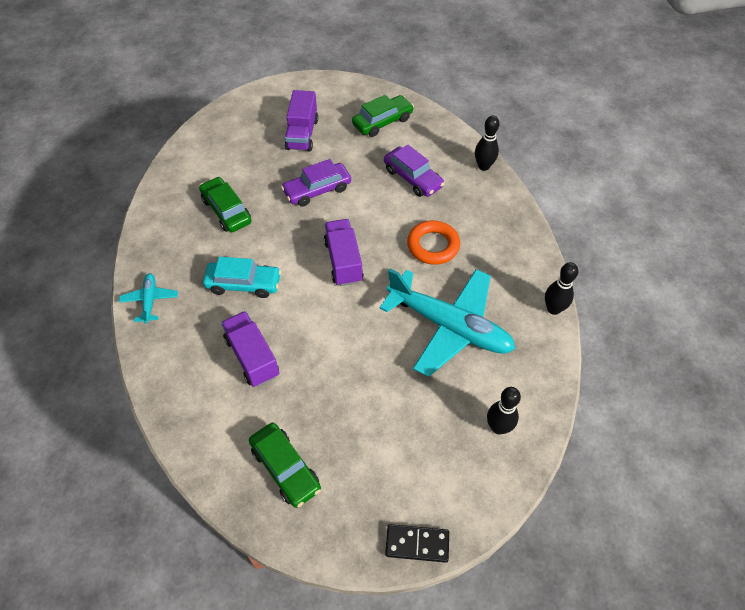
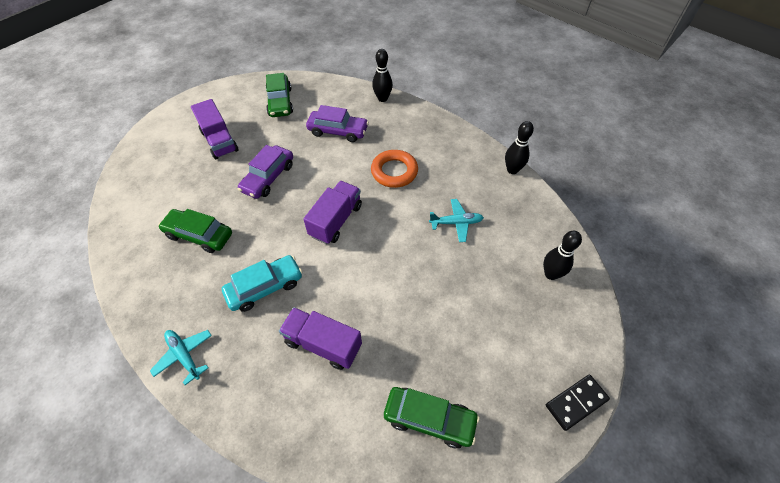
camera: 35 degrees left, 0 degrees up
(343, 261) = (336, 220): purple truck -> purple truck turned 75 degrees clockwise
(382, 122) = (280, 102): green car -> green car turned 150 degrees clockwise
(449, 326) = (456, 223): turquoise plane -> turquoise plane, size x0.44

